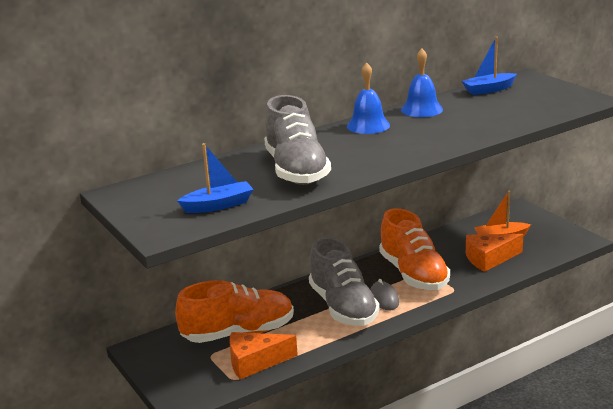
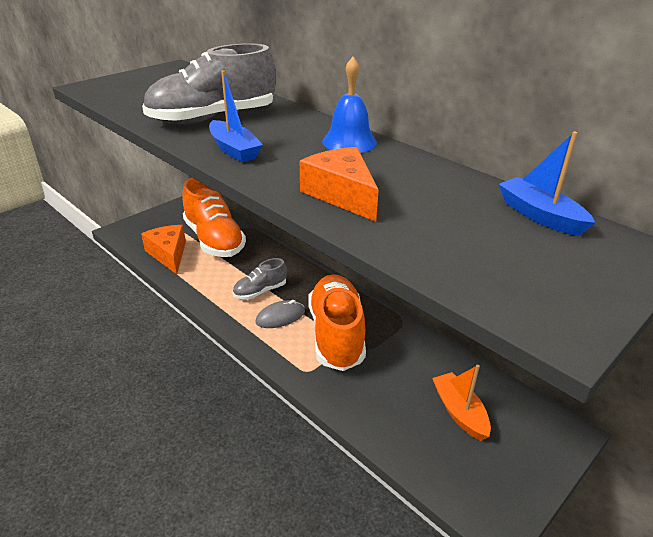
camera: 75 degrees right, 10 degrees up
(218, 205) = (137, 98): blue boat -> blue boat (234, 150)
(343, 307) = (260, 291): grey shoe -> grey shoe, size x0.51
(413, 274) = (336, 334): orange shoe -> orange shoe turned 120 degrees clockwise
(421, 109) = (420, 169): blue bell -> none
(489, 259) = (393, 401): orange cheese -> orange cheese (341, 194)

